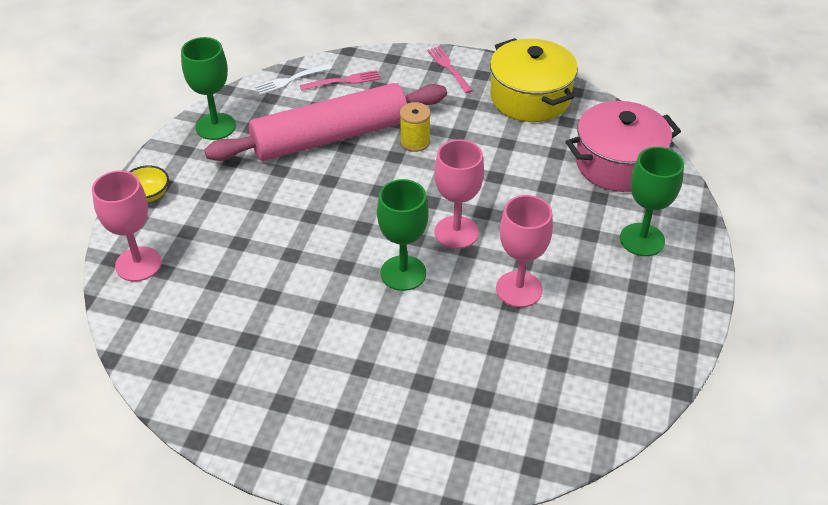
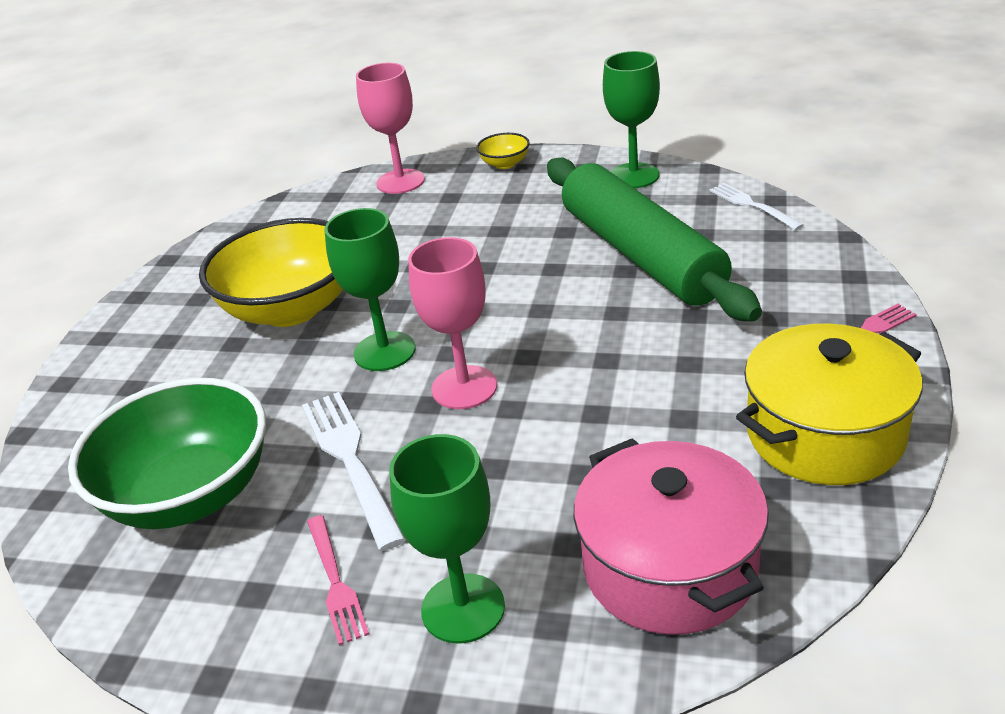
camera: 90 degrees right, 10 degrees down
(325, 332) = (291, 309): none -> yellow bowl
(330, 137) = (641, 255): pink rolling pin -> green rolling pin
(343, 81) = (771, 244): pink fork -> pink fork (336, 582)
(415, 142) = (654, 325): yellow spool -> none
(519, 289) = (350, 461): pink goblet -> white fork
(540, 374) = (190, 495): none -> green bowl

